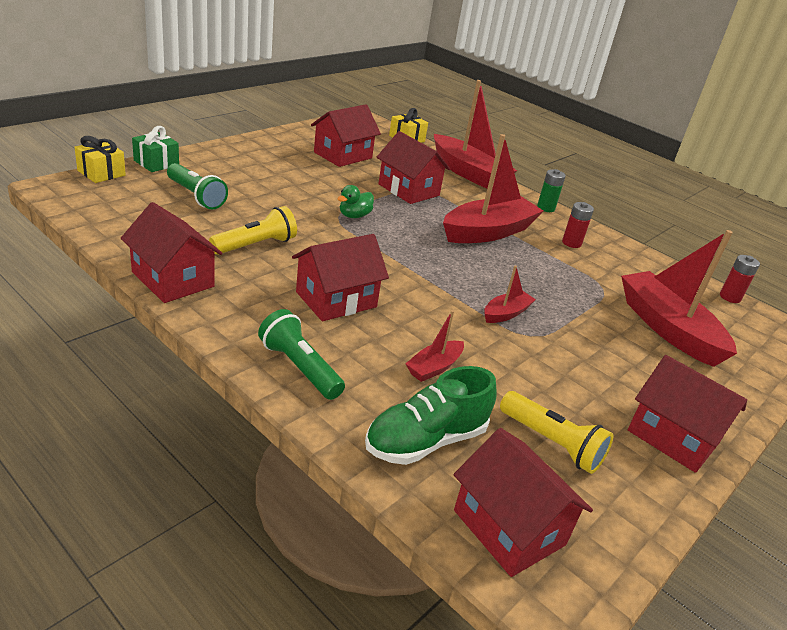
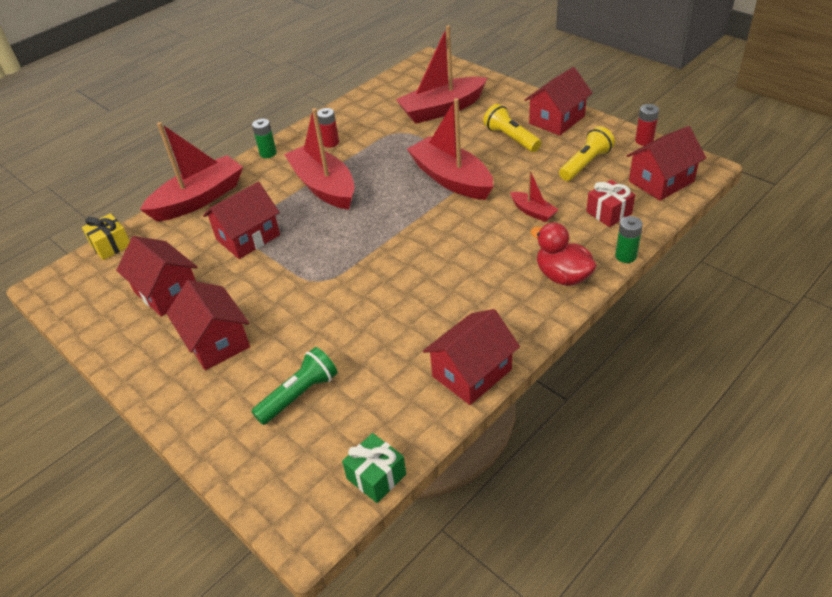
camera: 80 degrees left, 10 degrees up
(101, 173) = (255, 499): yellow gift -> none
(156, 163) = (216, 453): green gift -> green gift (376, 476)
(256, 245) = (392, 329): yellow flashlight -> yellow flashlight (511, 138)
(299, 367) = (562, 276): green flashlight -> red duck
(324, 435) = (625, 256): none -> green battery
(336, 299) = (466, 267): red house -> red house (216, 341)
(354, 216) = (314, 270): green duck -> none
(426, 441) = (609, 213): green shoe -> red gift
(506, 313) = (451, 179): red boat -> red boat, size x2.10
(730, 297) = (390, 79): red battery -> red battery (644, 141)

